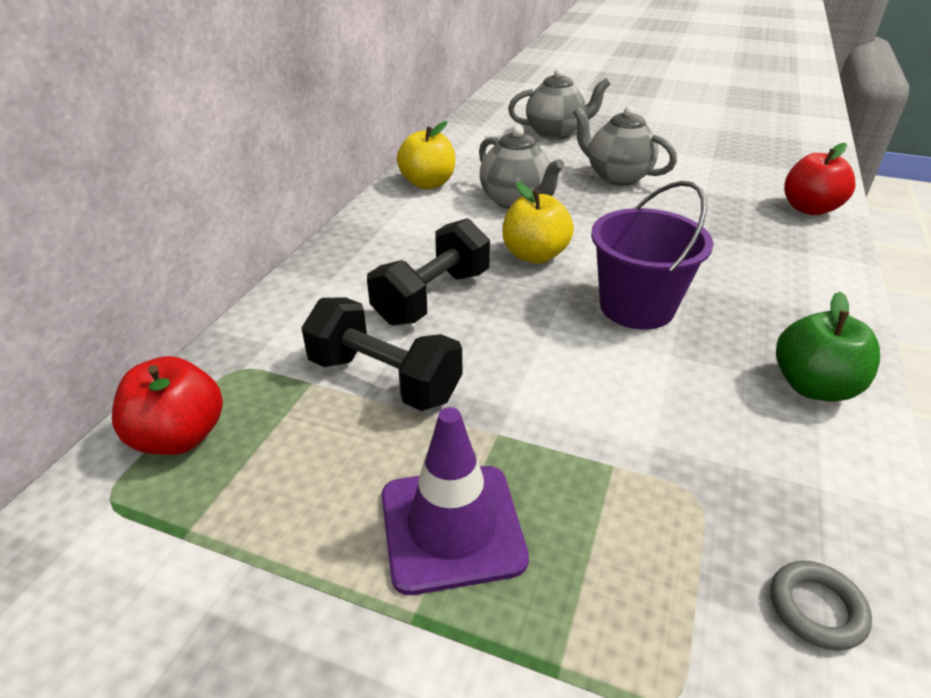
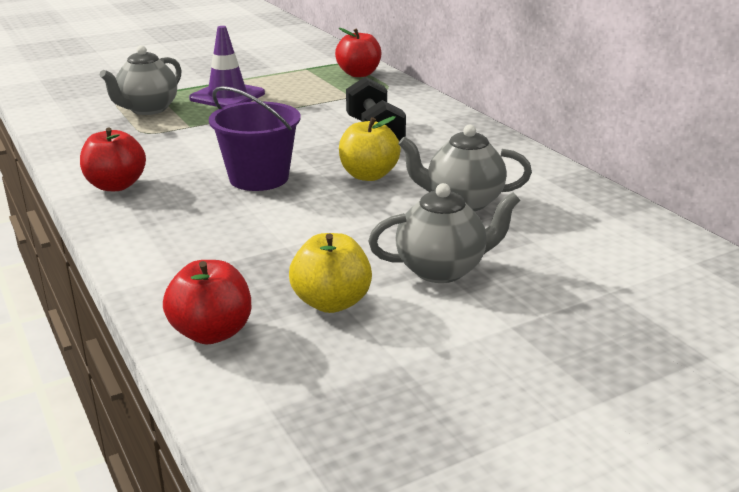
camera: 130 degrees right, 10 degrees down
(384, 379) = (326, 107): black dumbbell -> none
(428, 184) = (549, 182): yellow apple -> yellow apple (331, 302)
(555, 133) = (617, 297): grey teapot -> grey teapot (148, 109)
(813, 386) = (116, 185): green apple -> red apple
(816, 608) = (79, 128): grey ring -> none

